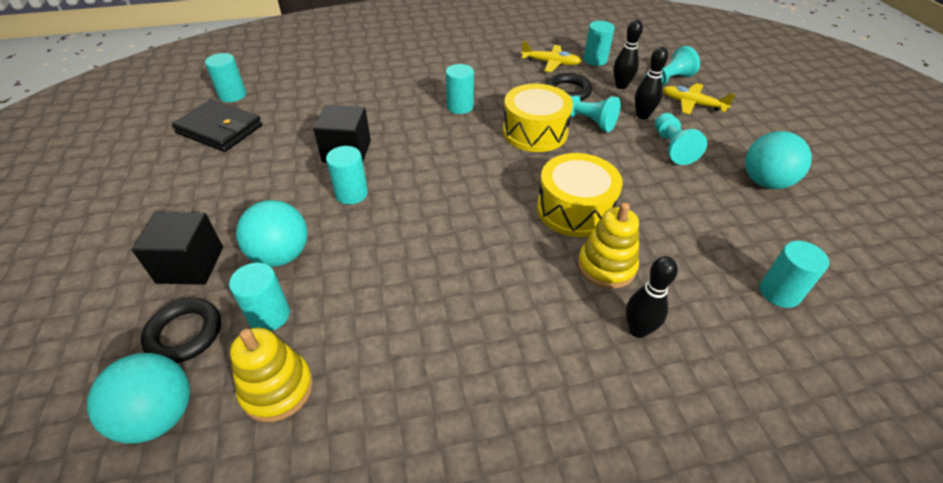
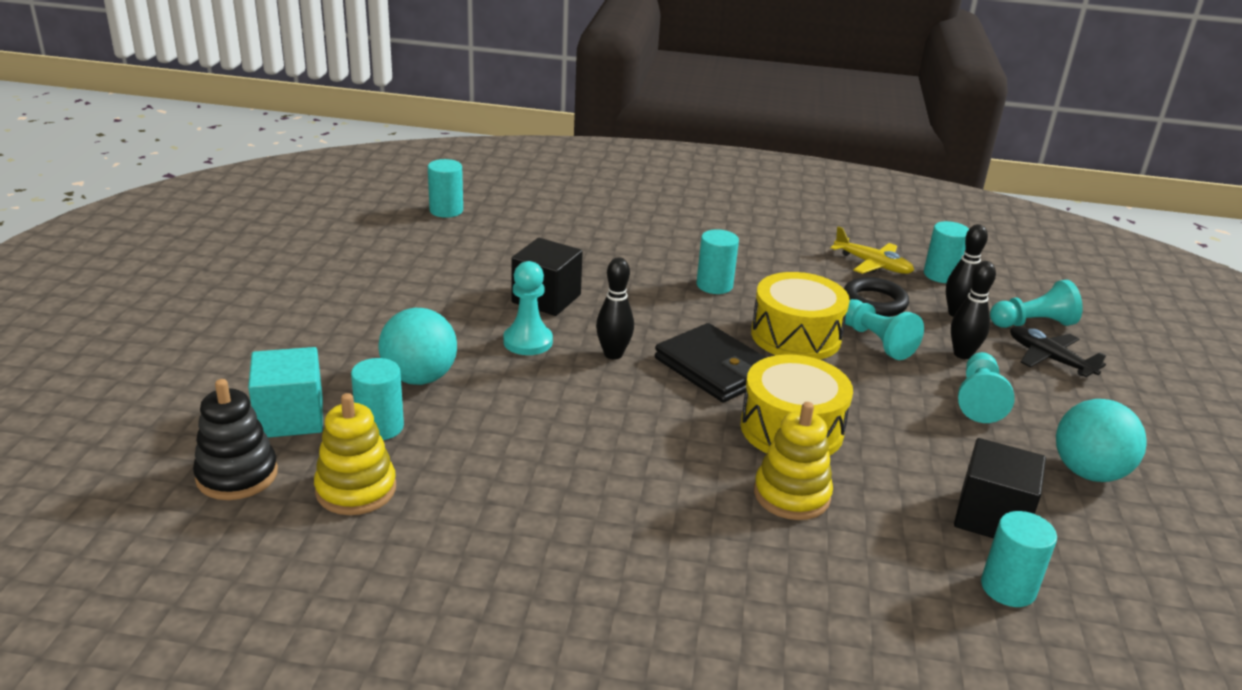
camera: 20 degrees right, 15 degrees down
(159, 415) = (237, 475): turquoise ball -> black stacking toy
(185, 333) = (290, 417): black ring -> turquoise cube
(190, 265) = (323, 361): black cube -> black cube (991, 517)
(220, 129) = (415, 242): black wallet -> black wallet (714, 368)
(351, 194) = (528, 342): turquoise cylinder -> turquoise pawn
(638, 330) = (786, 565): black bowling pin -> black bowling pin (613, 354)
(692, 104) = (1049, 359): yellow plane -> black plane

